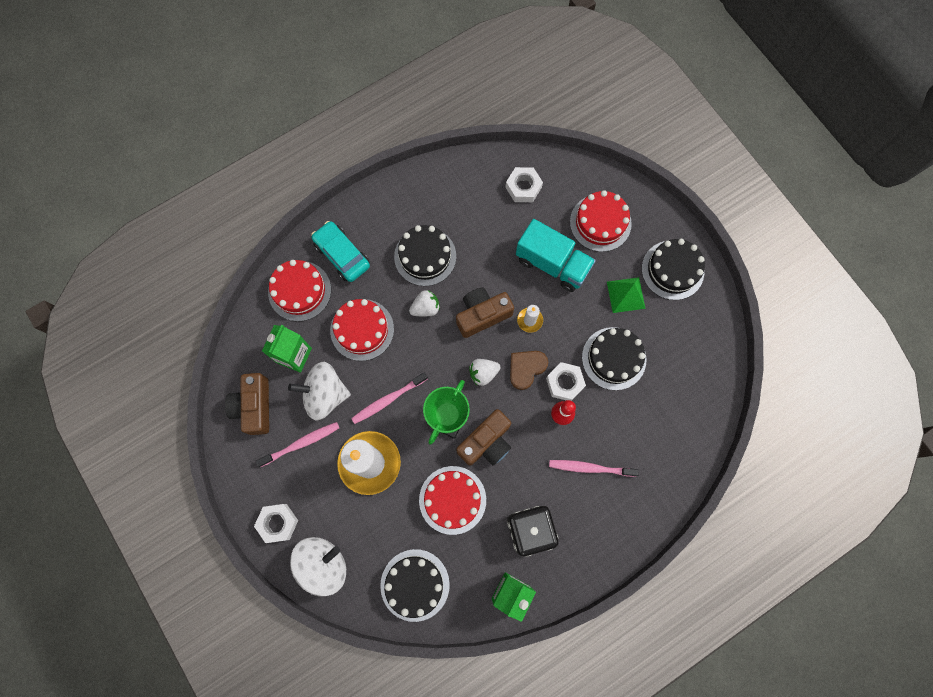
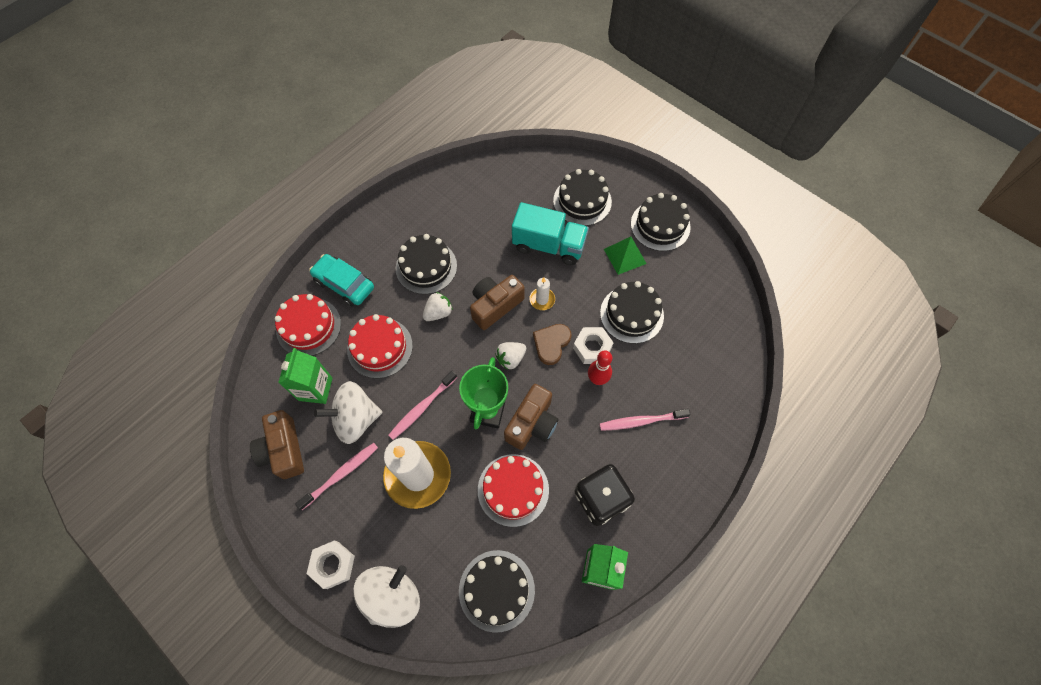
camera: 15 degrees left, 10 degrees down
(523, 187) = (503, 188): white nut -> none
(600, 222) = (582, 201): red cake -> black cake

